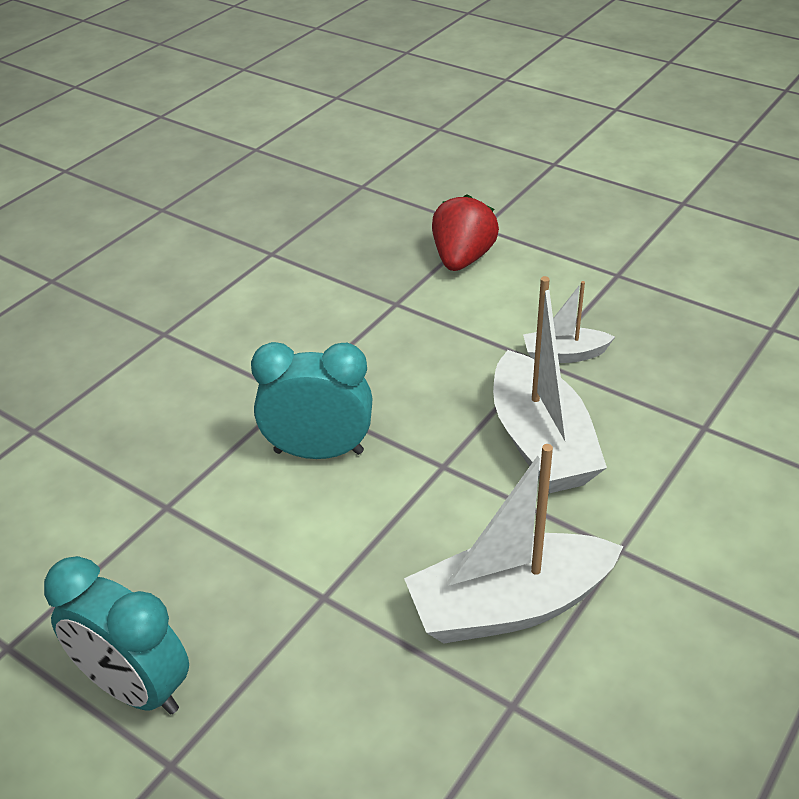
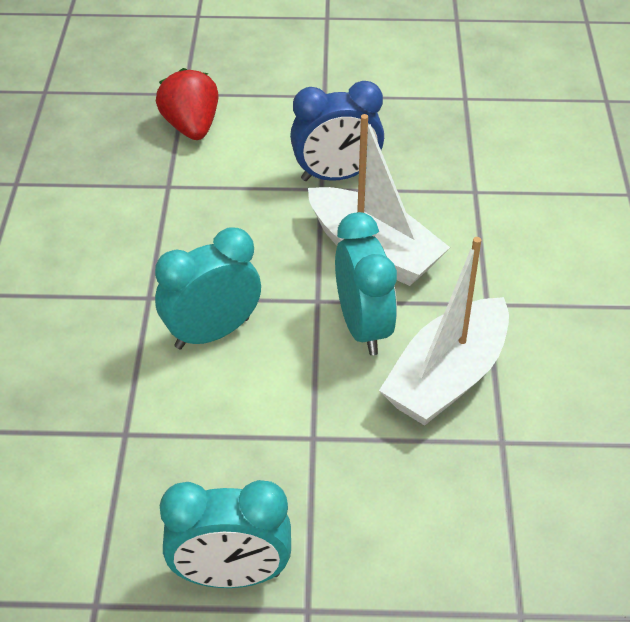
camera: 35 degrees left, 5 degrees up
(465, 513) = (363, 327): none -> turquoise clock
(564, 354) = (336, 176): white boat -> blue clock

